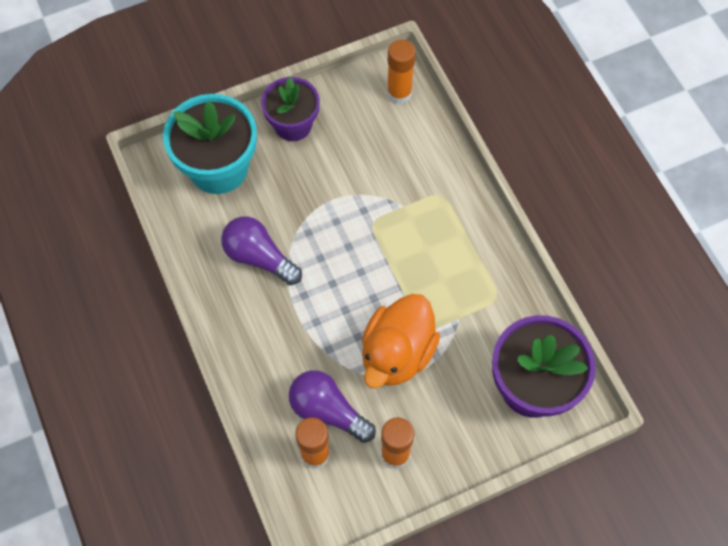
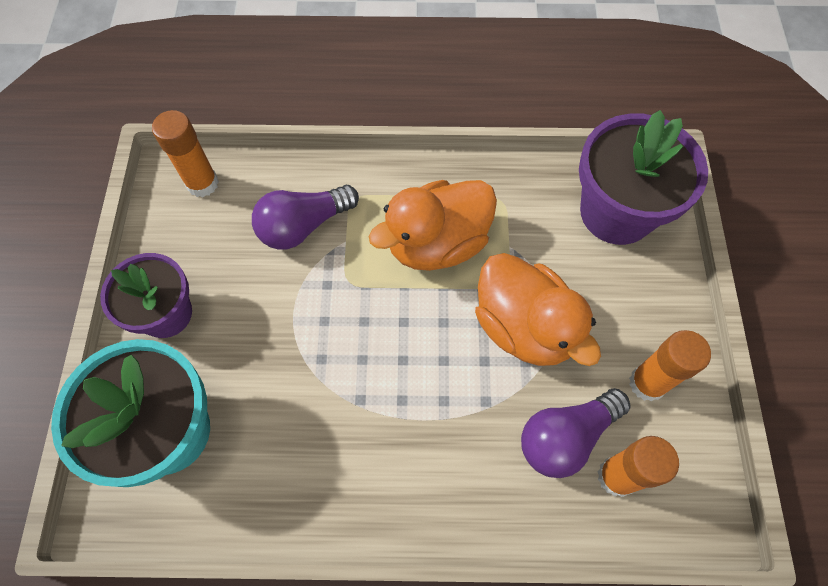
camera: 65 degrees left, 0 degrees up
(259, 257) = (323, 433): purple light bulb -> purple light bulb (303, 226)
(434, 267) = (437, 243): none -> orange duck

